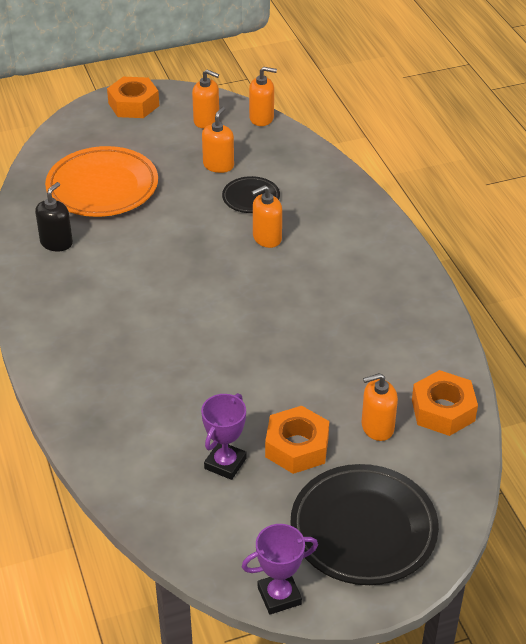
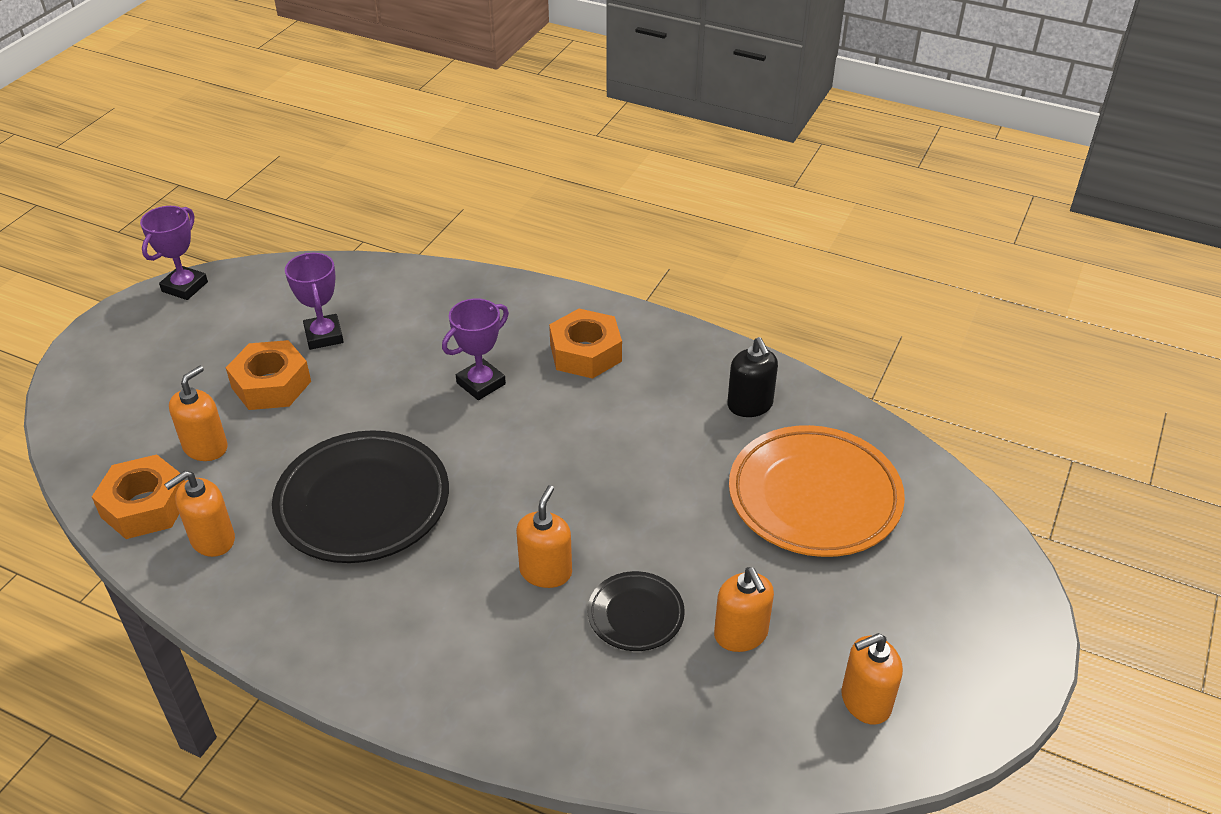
camera: 135 degrees right, 0 degrees up
(133, 104) = (990, 648): orange nut -> orange nut (585, 353)
(172, 354) = (481, 383): none -> purple trophy
(261, 118) = (805, 774): orange soap dispenser -> orange soap dispenser (212, 539)
(363, 529) = (149, 363): black plate -> black plate (363, 503)

